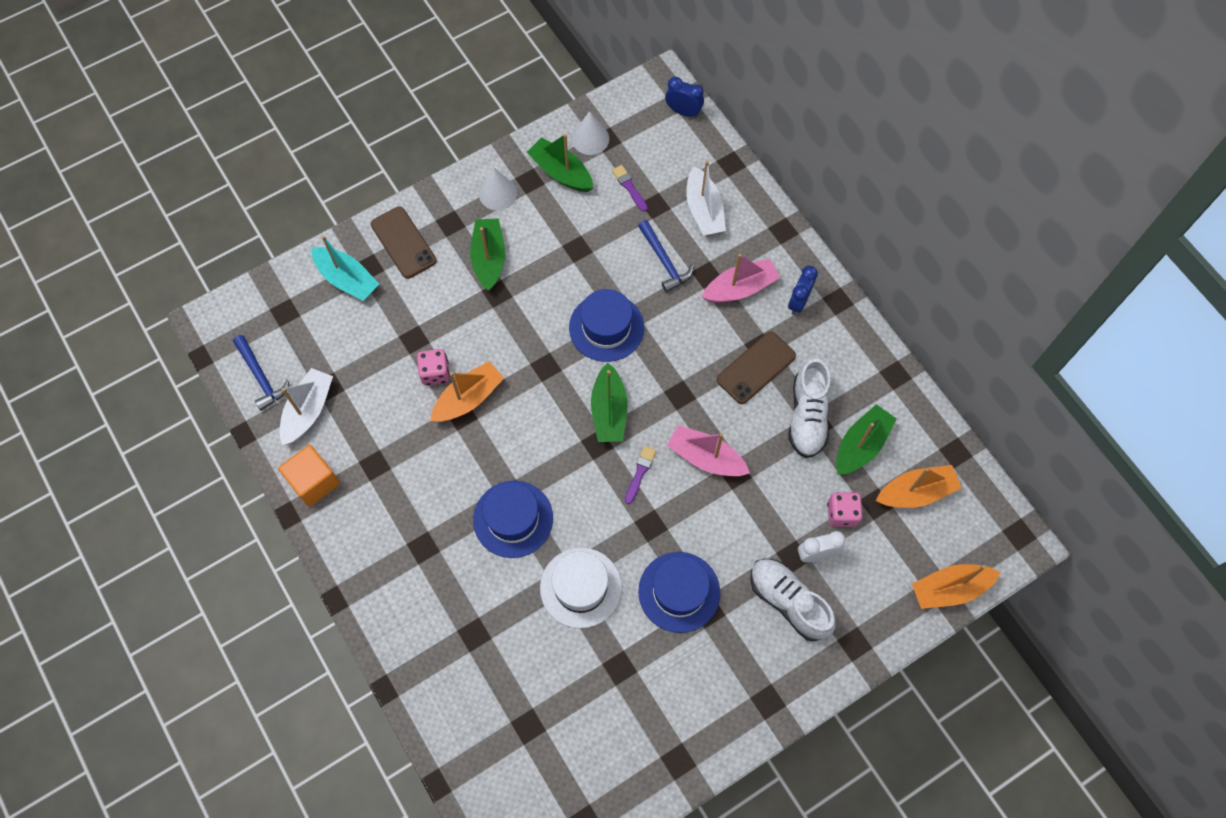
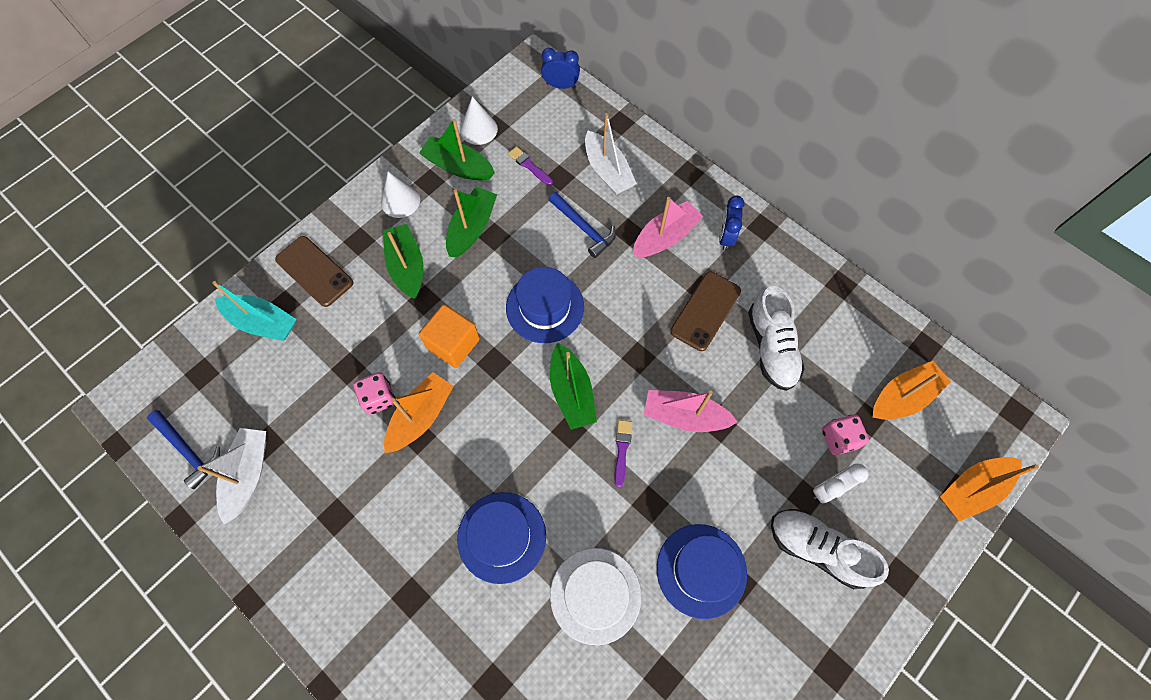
camera: 15 degrees left, 0 degrees up
(314, 481) = (271, 554): orange cube -> orange cube (453, 344)
(861, 445) = (833, 363): green boat -> green boat (472, 228)

